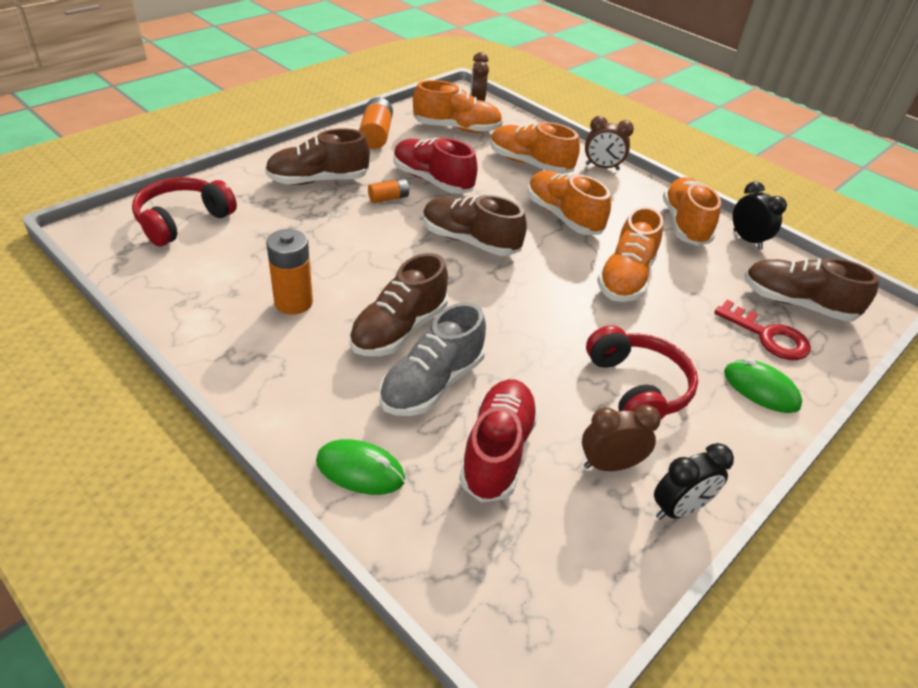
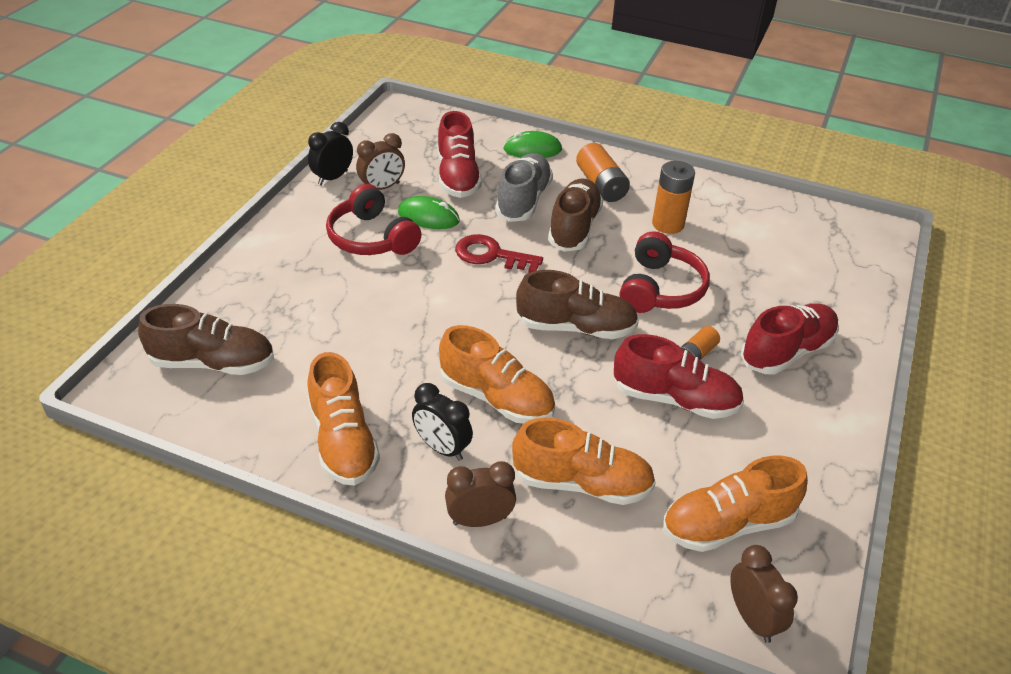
camera: 160 degrees right, 0 degrees up
(183, 221) = (834, 262): red headphones -> red headphones (660, 289)
(318, 180) = (786, 352): brown shoe -> red shoe
(376, 135) = (810, 458): orange battery -> orange battery (601, 185)
(626, 278) = (402, 336): orange shoe -> none
(747, 240) = (259, 443): black clock -> black clock (442, 448)
(760, 389) = (267, 264): green mouse -> green mouse (428, 217)
(768, 336) = (252, 315): red key -> red key (491, 255)

